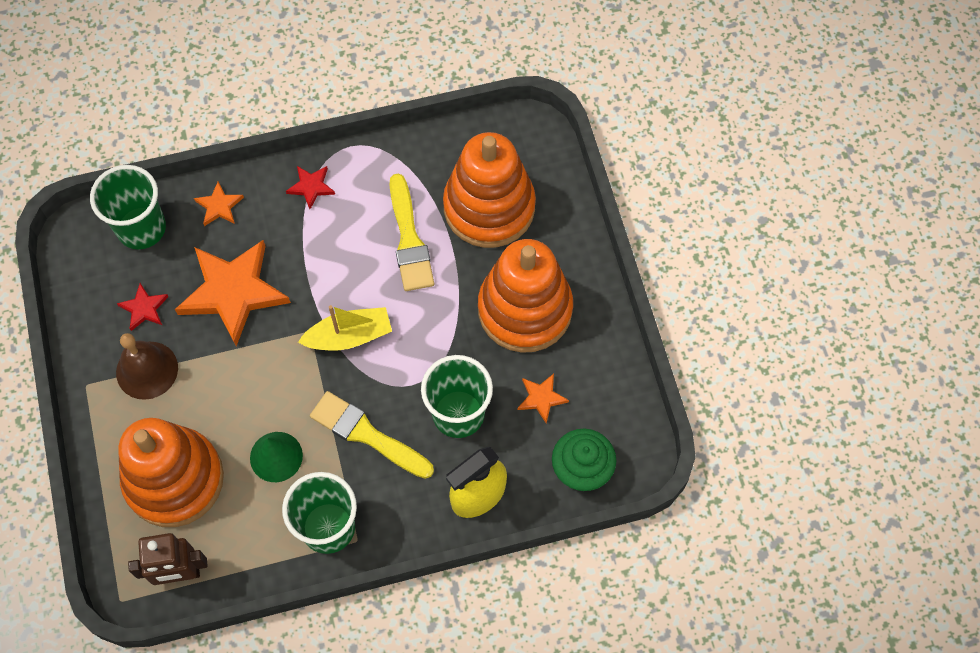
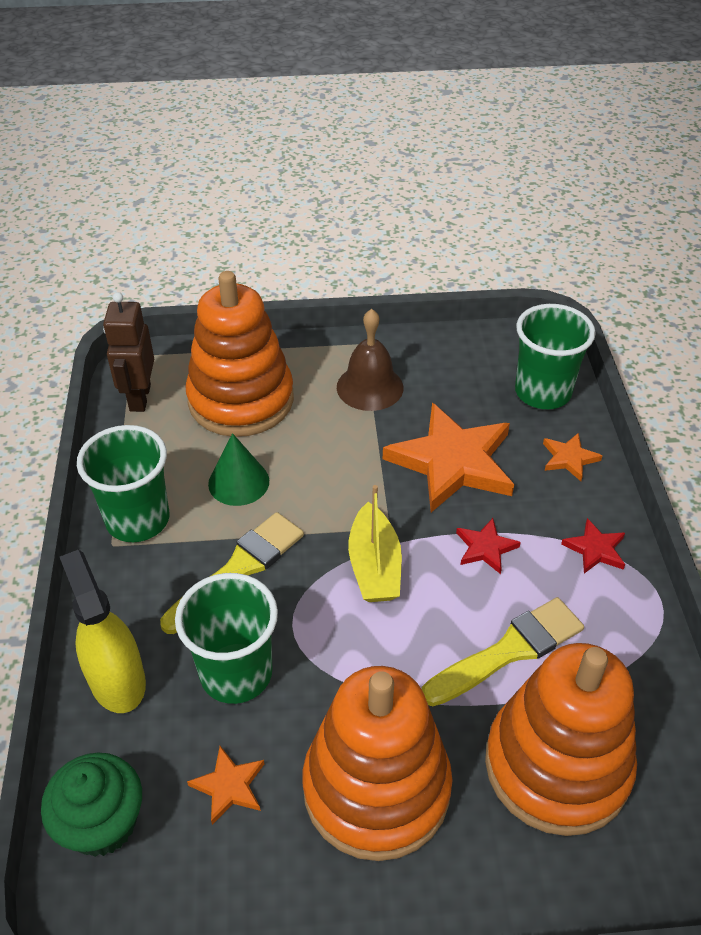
camera: 100 degrees right, 20 degrees down
(144, 308) = (443, 389): red star -> red star (485, 548)
(409, 239) = (508, 651): yellow brush -> yellow brush turned 150 degrees clockwise

